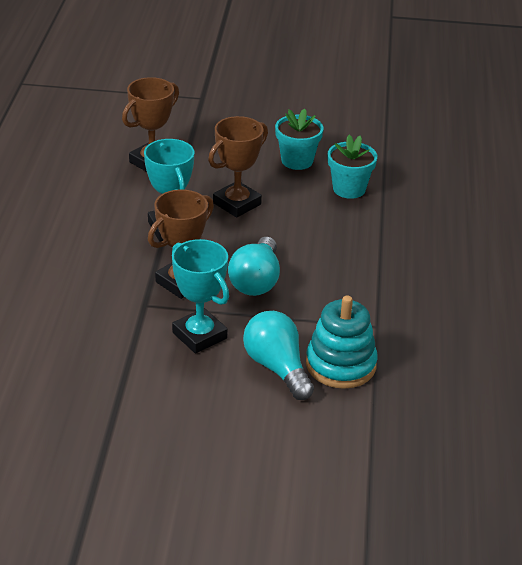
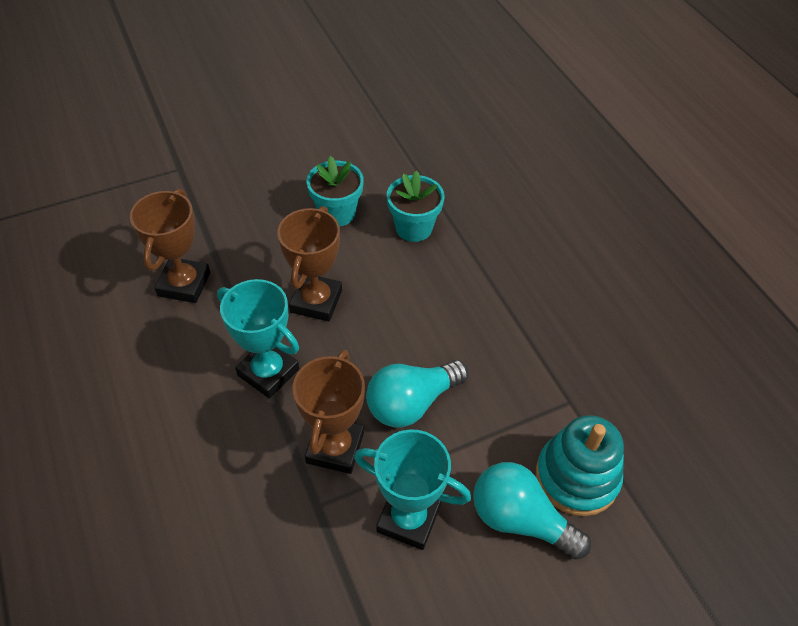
camera: 30 degrees left, 15 degrees up
(256, 281) = (411, 403): turquoise light bulb -> turquoise light bulb turned 75 degrees clockwise

